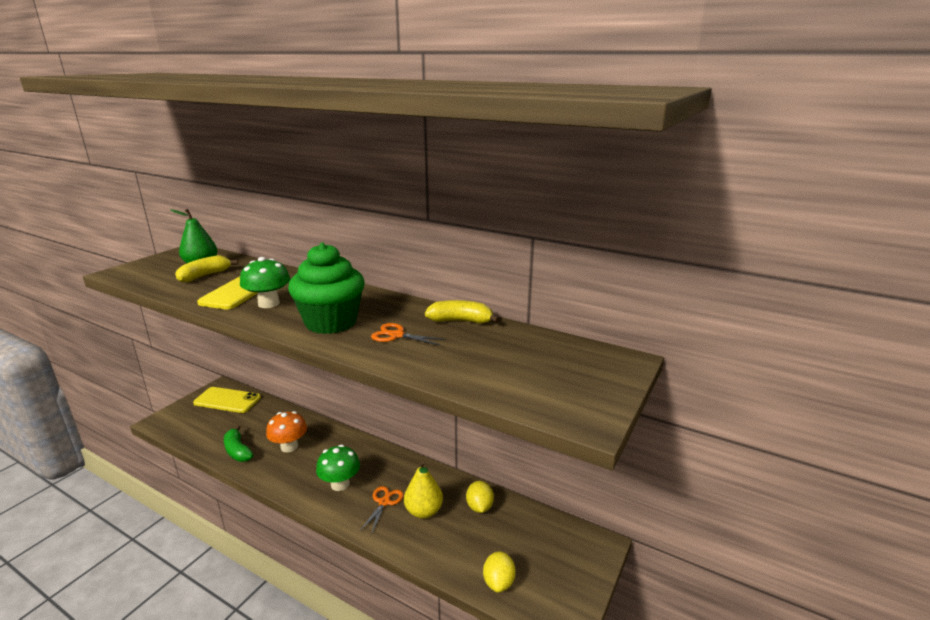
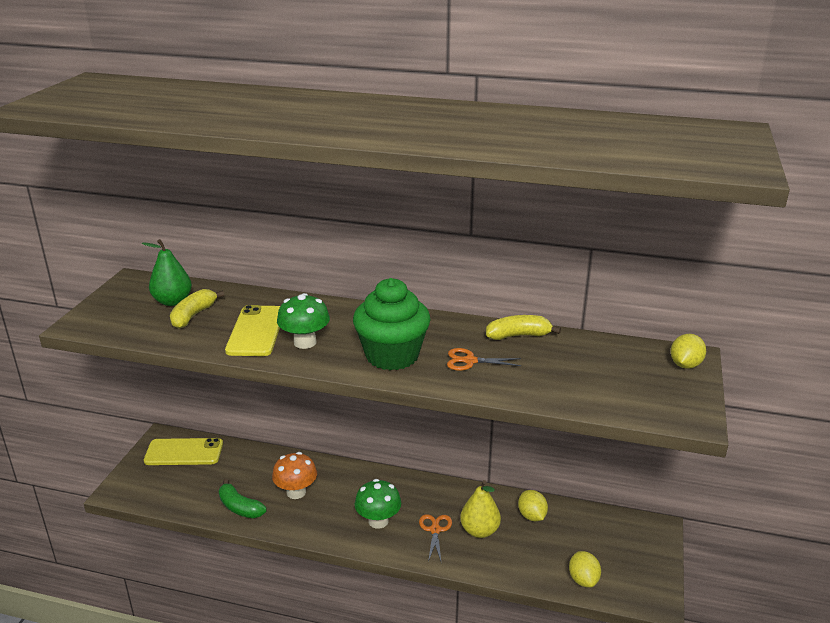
camera: 15 degrees left, 5 degrees up
(614, 367) = (685, 365): none -> yellow lemon

